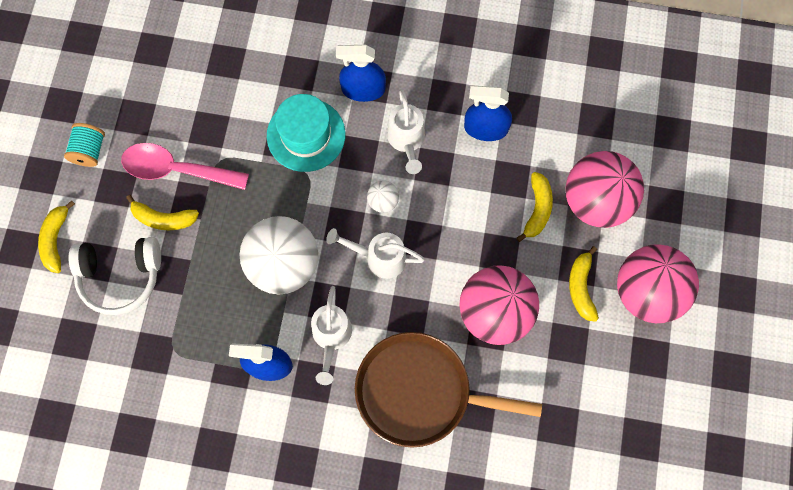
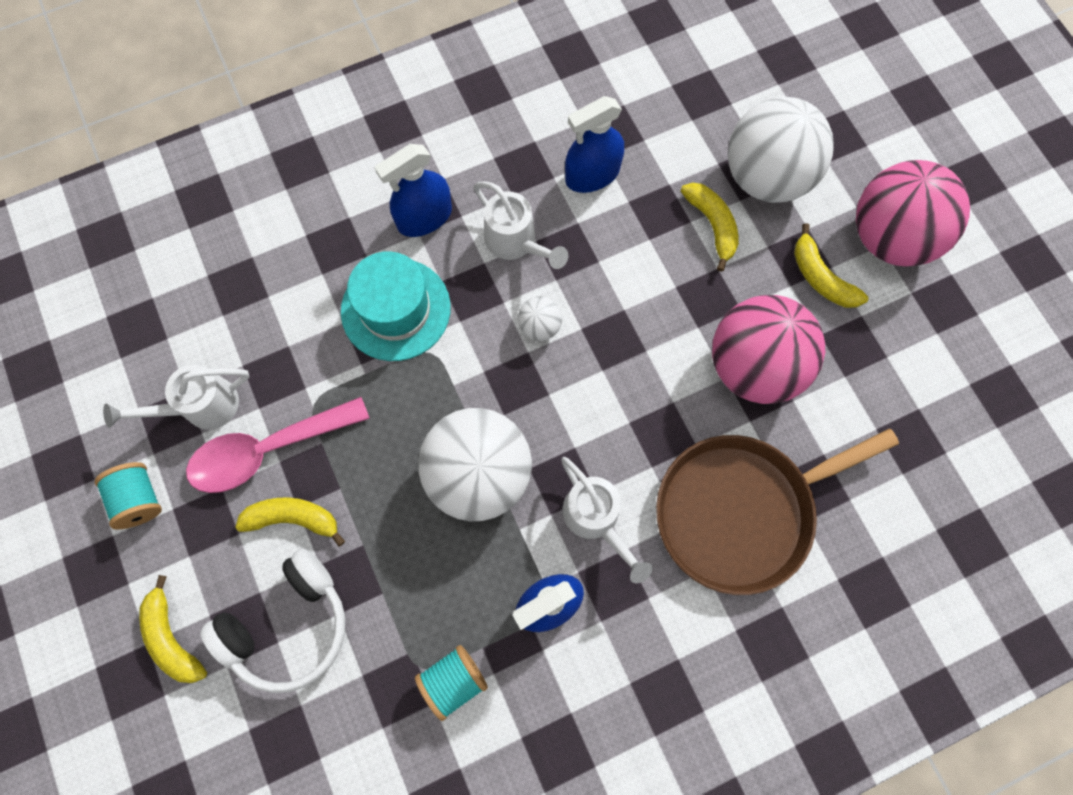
camera: 35 degrees left, 0 degrees up
(163, 219) = (293, 518): yellow banana -> yellow banana turned 150 degrees counterclockwise
(186, 369) = (453, 680): none -> turquoise spool
(379, 258) = (582, 391): white watering can -> white watering can (201, 406)
(596, 201) = (765, 177): pink ball -> white ball

